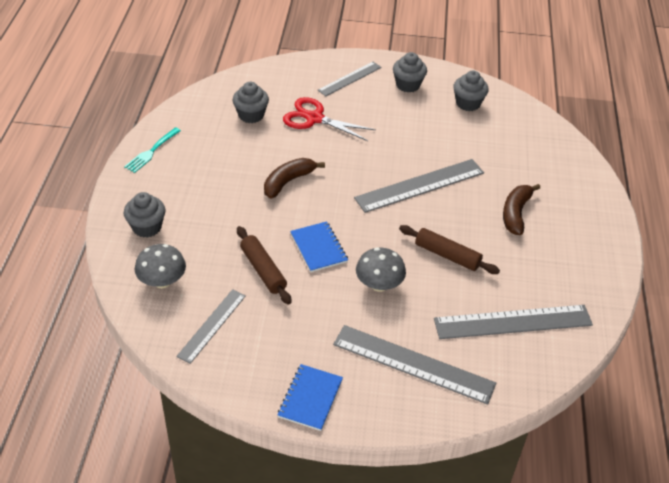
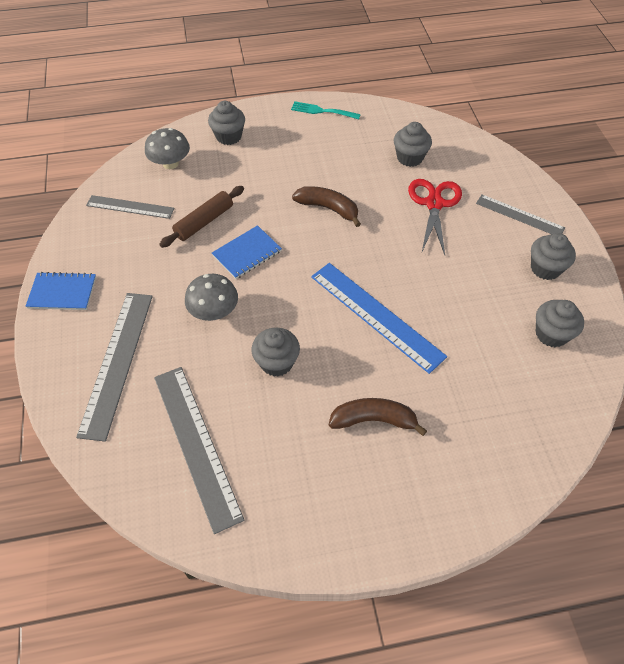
camera: 75 degrees right, 10 degrees up
(420, 185) = (376, 315): grey ruler -> blue ruler
(447, 255) = (276, 362): brown rolling pin -> grey cupcake

